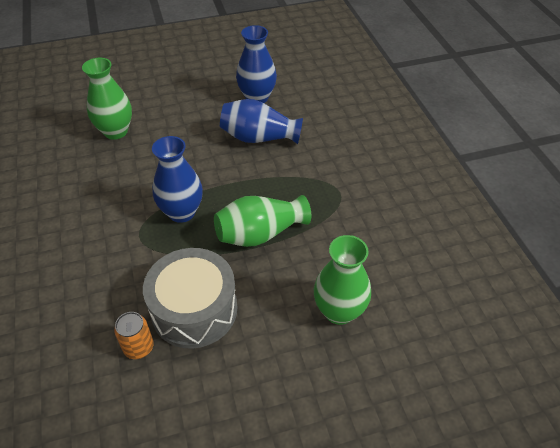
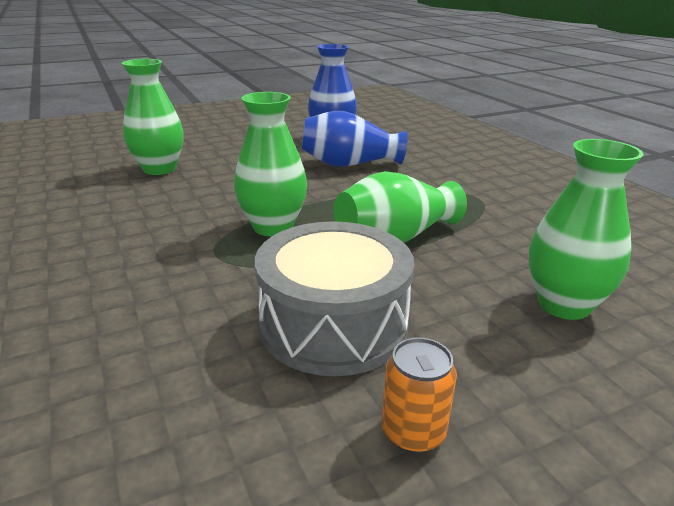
camera: 10 degrees left, 20 degrees down
(138, 347) = (250, 384): orange can -> orange can (413, 432)
(182, 212) = (273, 227): blue vase -> green vase

